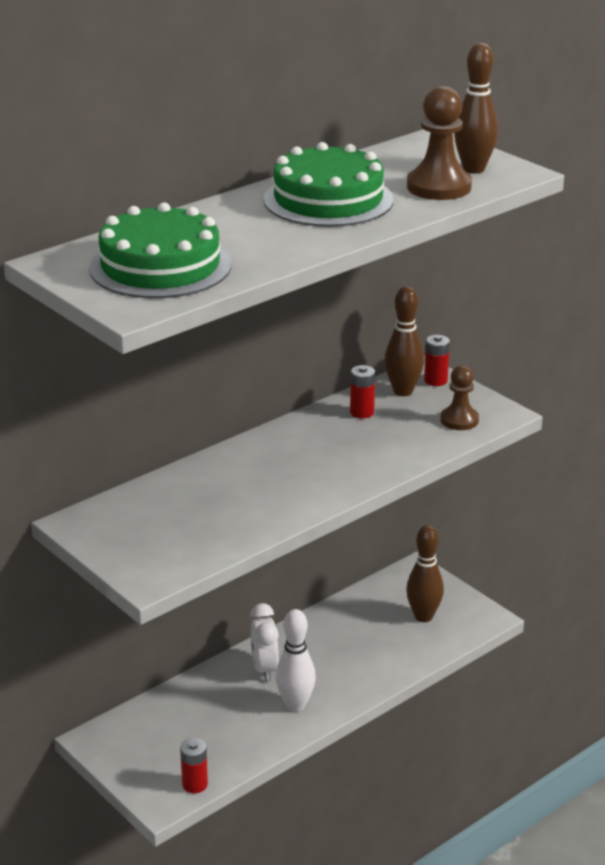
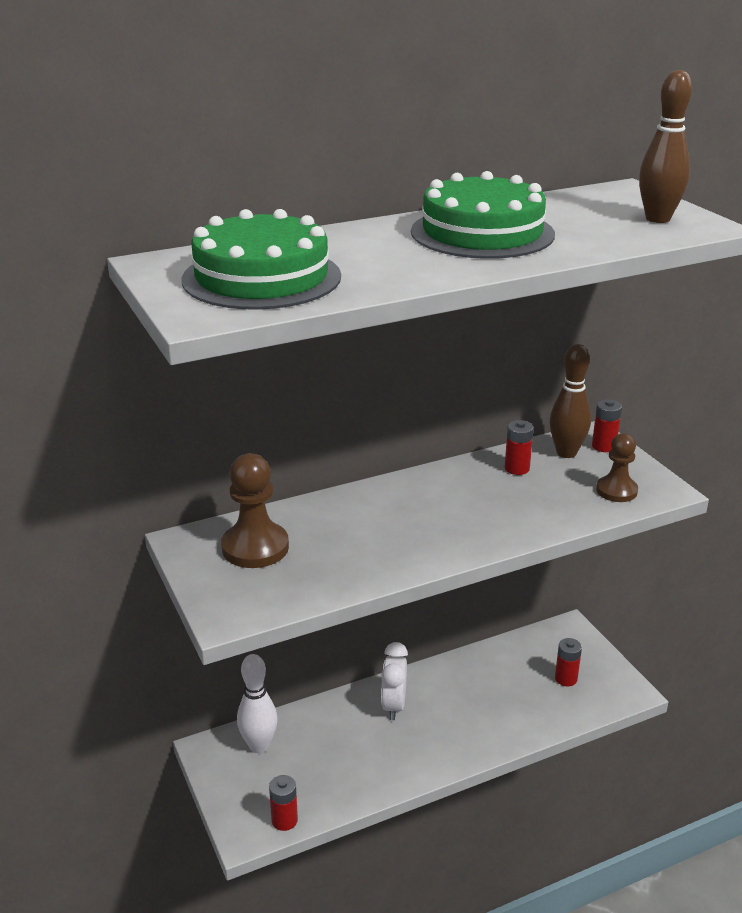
camera: 15 degrees right, 0 degrees up
(295, 705) = (411, 751): white bowling pin -> white bowling pin (259, 745)
(423, 616) = (566, 679): brown bowling pin -> red battery
(439, 187) = (611, 232): brown pawn -> brown pawn (255, 547)

